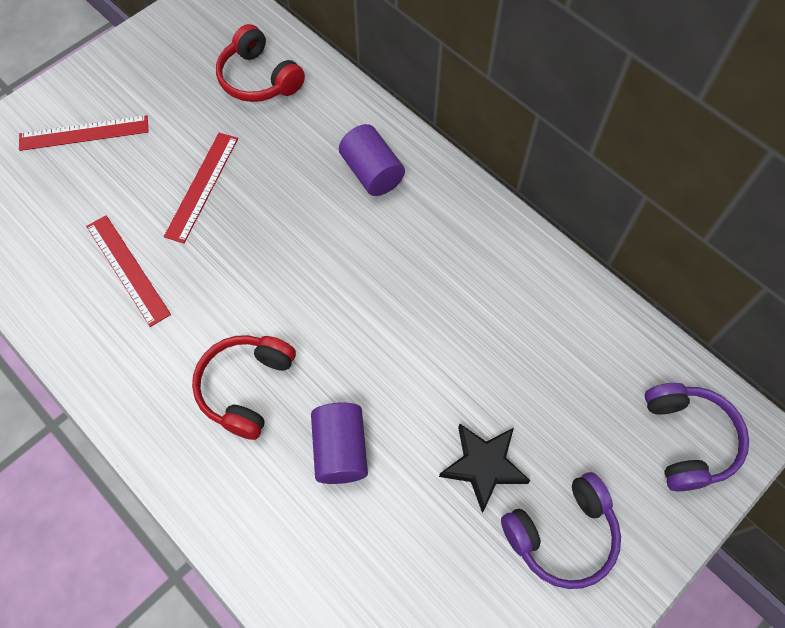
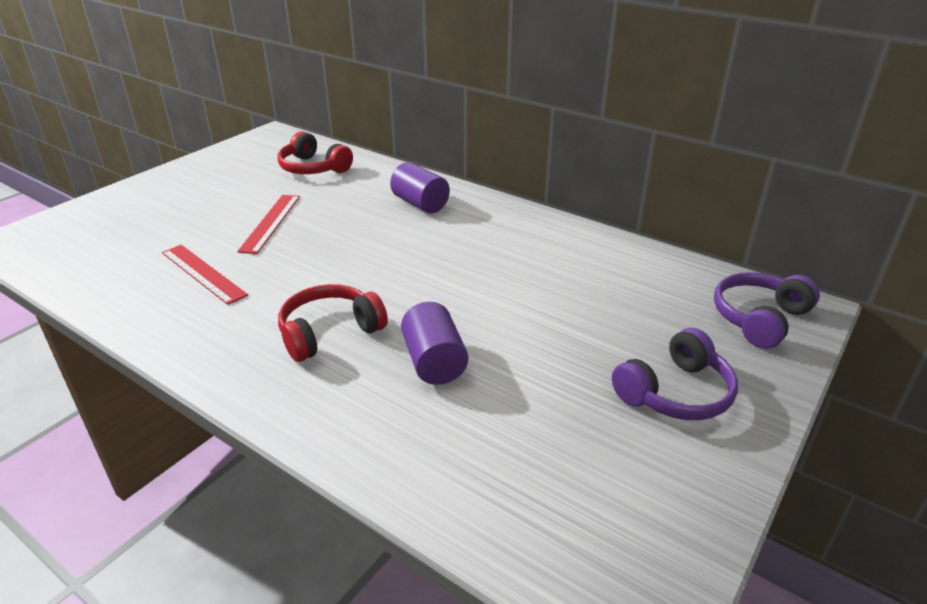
camera: 10 degrees left, 30 degrees down
(84, 133) = (159, 205): red ruler -> none
(246, 387) = (329, 332): red headphones -> red headphones turned 45 degrees clockwise
(483, 466) = (579, 356): black star -> none
(688, 440) = (759, 318): purple headphones -> purple headphones turned 120 degrees counterclockwise

